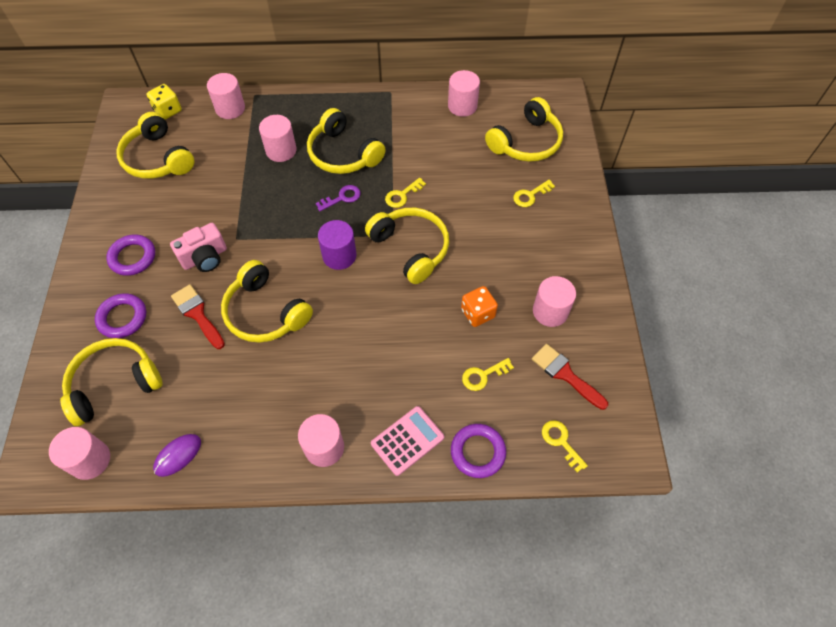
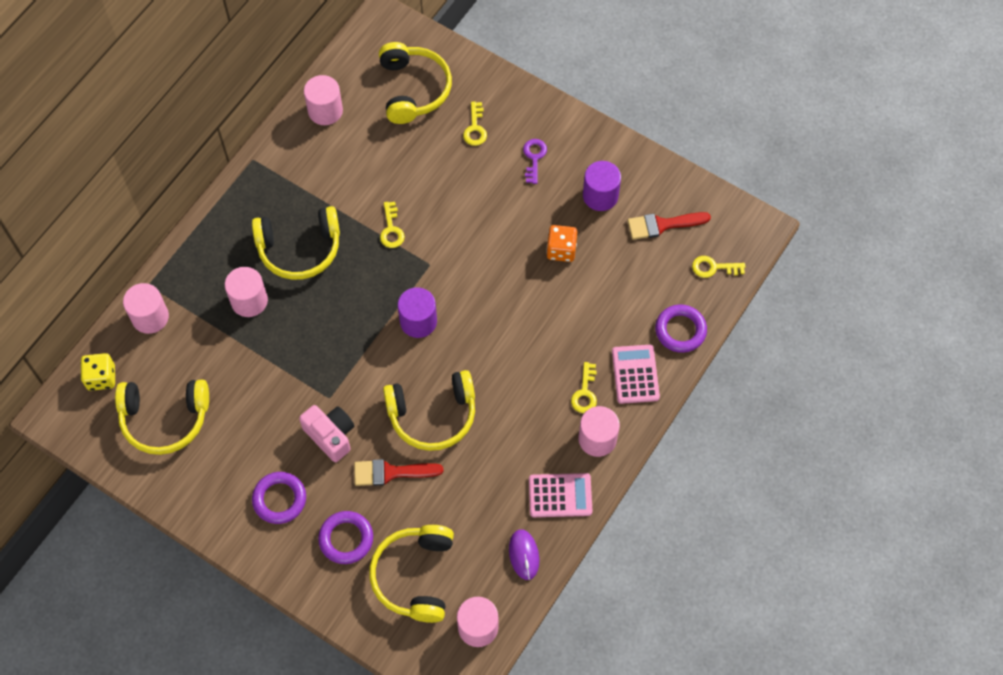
camera: 55 degrees left, 5 degrees up
(205, 257) = (330, 435): pink camera -> pink camera turned 45 degrees counterclockwise
(251, 450) = (560, 495): none -> pink calculator
(342, 198) = (353, 281): purple key -> purple key (534, 158)
(411, 248) = (456, 259): yellow headphones -> none
(483, 375) = (620, 284): yellow key -> yellow key (585, 392)
(550, 311) = (600, 196): pink cylinder -> purple cylinder

